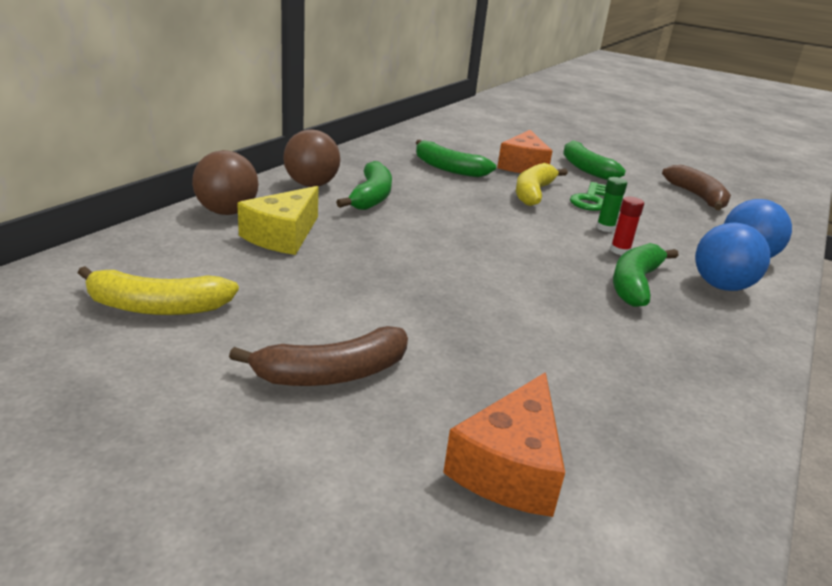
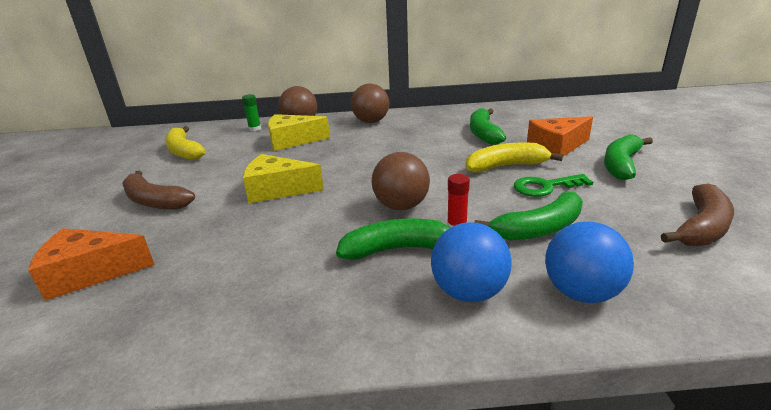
camera: 60 degrees right, 0 degrees up
(371, 197) = (384, 136): green banana -> green banana (538, 229)
(428, 290) = (277, 190): none -> yellow cheese
(556, 253) = (401, 206): none -> brown ball
(605, 228) = (495, 208): green glue stick -> green glue stick (255, 129)

